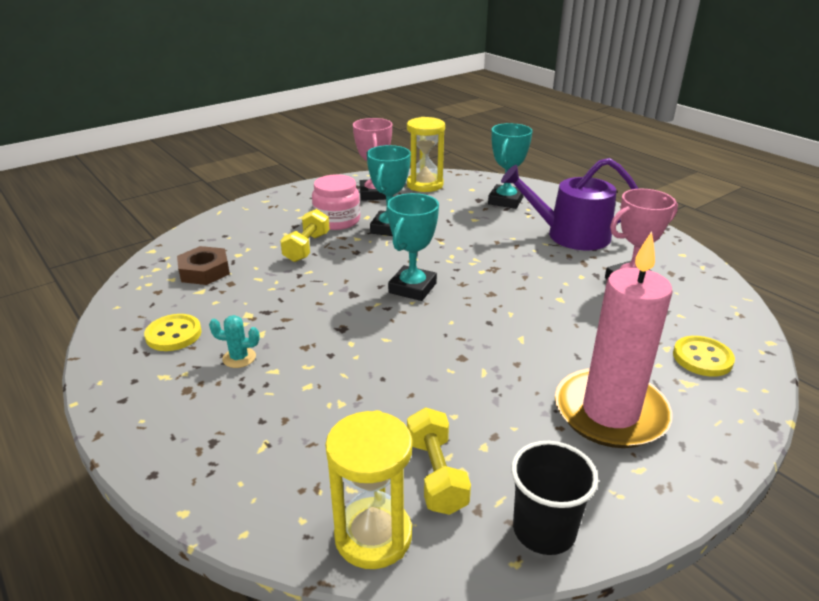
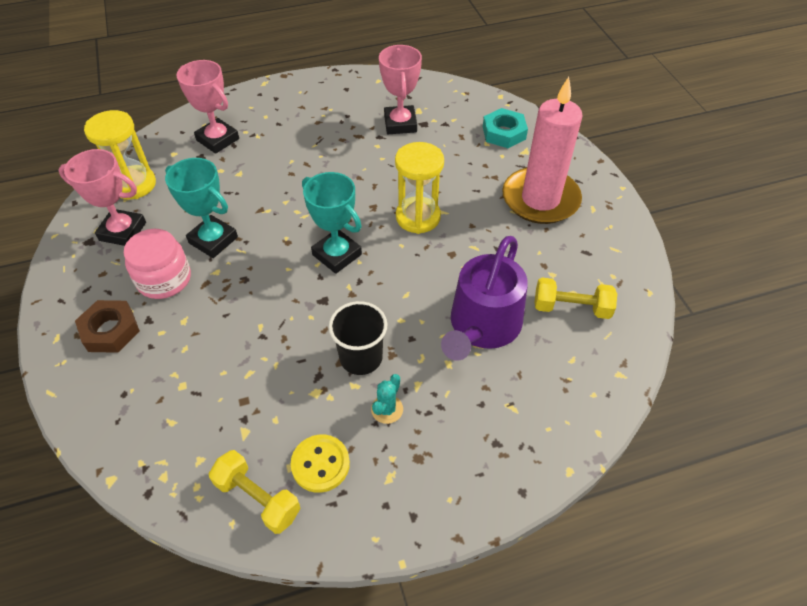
camera: 70 degrees left, 20 degrees up
(204, 271) = (202, 424): brown nut -> brown nut (110, 330)
(307, 247) = (208, 318): yellow dumbbell -> yellow dumbbell (258, 498)
(373, 536) = (616, 356): yellow hourglass -> yellow hourglass (418, 217)
(505, 201) = (218, 139): turquoise trophy -> pink trophy
(544, 530) = (629, 270): black cup -> black cup (361, 358)
(570, 235) = (310, 125): purple watering can -> purple watering can (482, 326)
(702, 358) = (504, 133): yellow button -> turquoise nut

